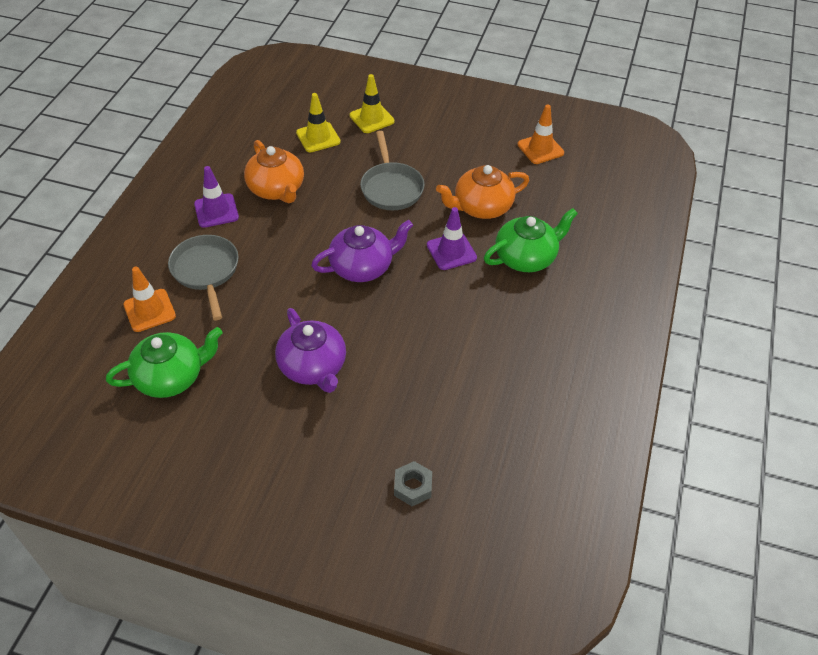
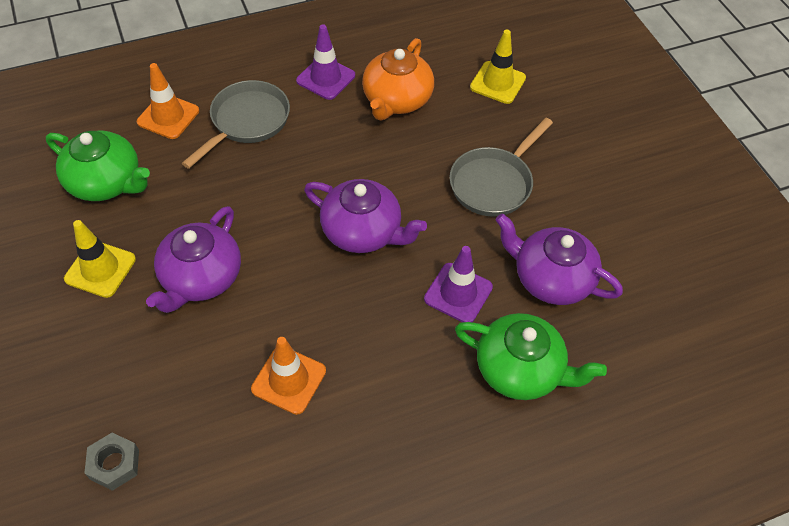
camera: 50 degrees right, 5 degrees up
(372, 118) = (572, 104): yellow traffic cone -> yellow traffic cone (100, 269)
(481, 207) = (551, 279): orange teapot -> purple teapot
(540, 149) = (704, 276): orange traffic cone -> orange traffic cone (289, 380)

